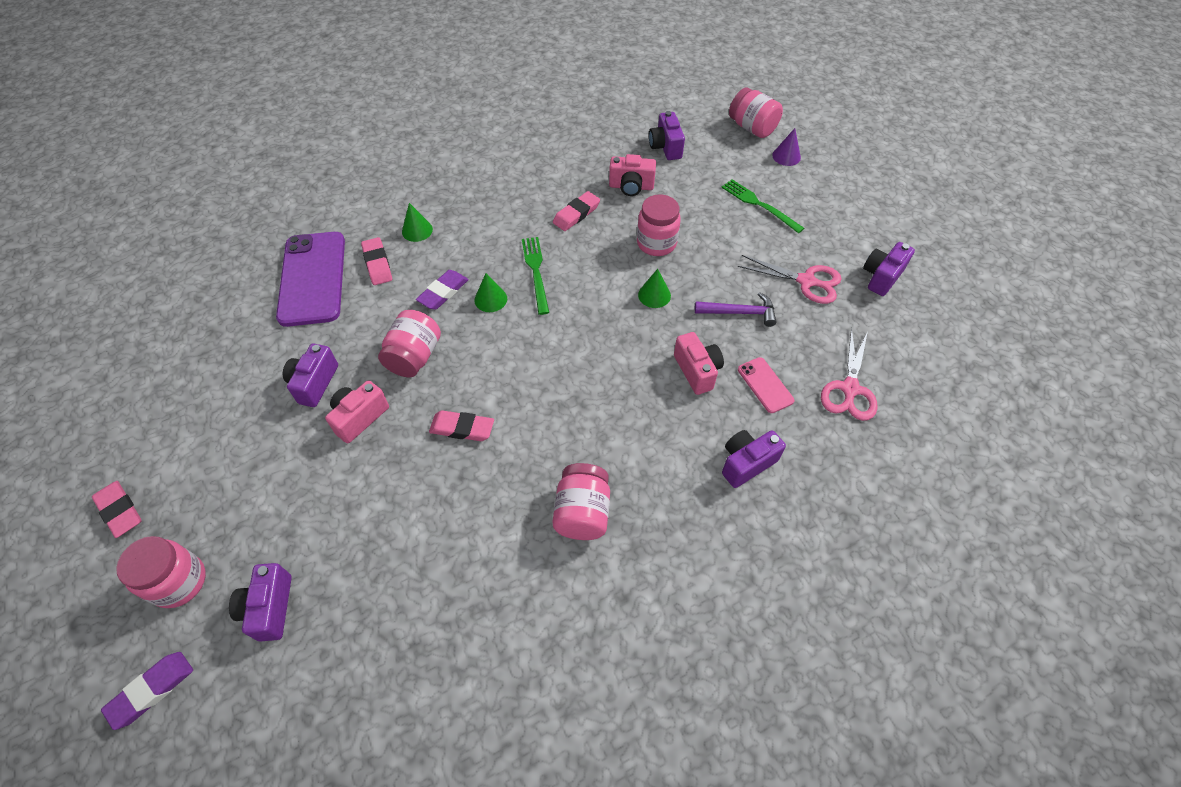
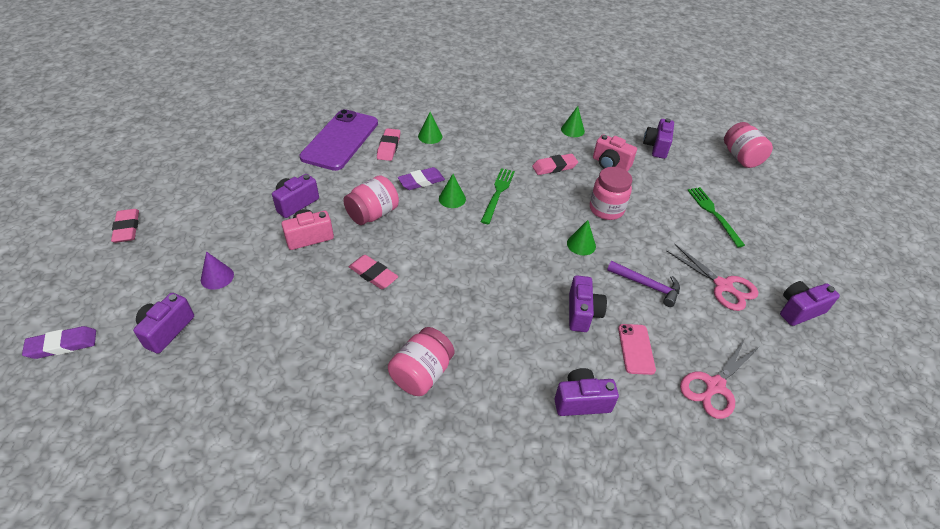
camera: 25 degrees right, 10 degrees down
(179, 582) = (127, 287): pink jar -> none
(569, 160) = (572, 130): none -> green cone
(697, 371) = (582, 313): pink camera -> purple camera
(786, 156) = (760, 188): purple cone -> purple cone (217, 277)

